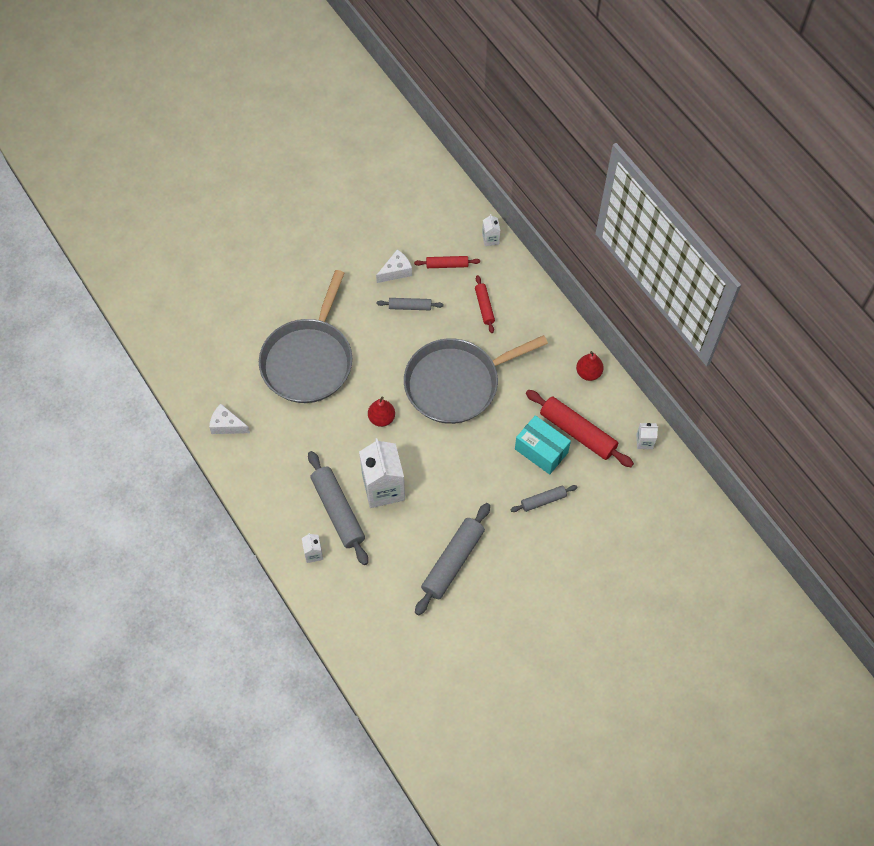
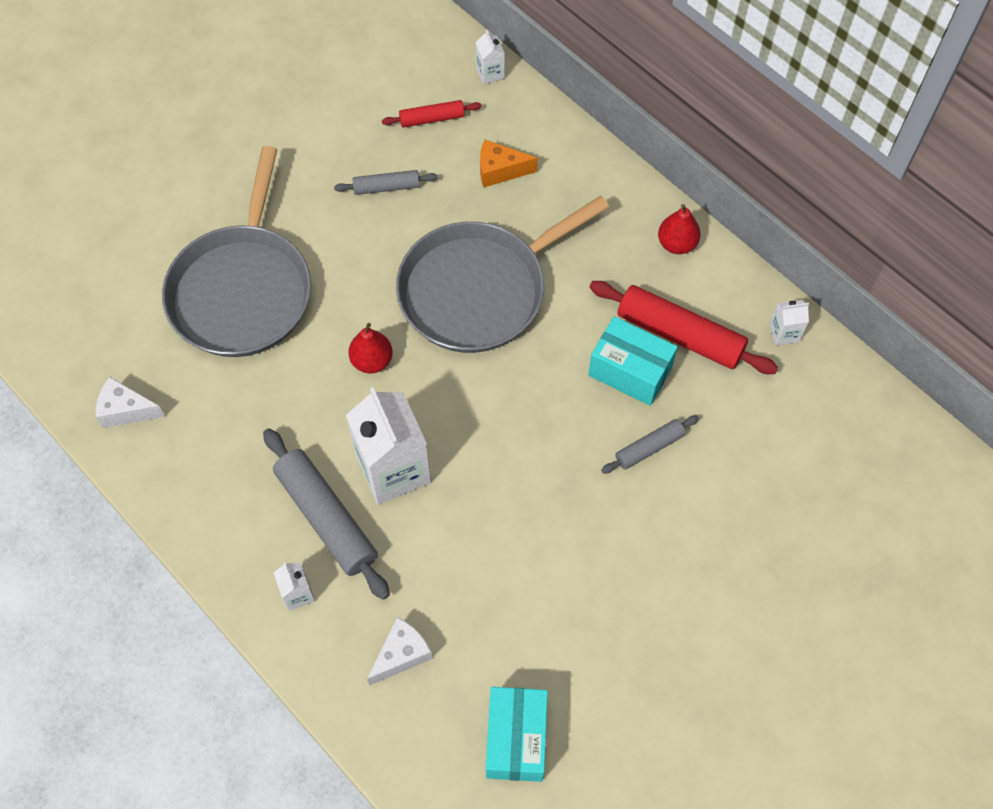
camera: 10 degrees left, 0 degrees up
(396, 271) = (356, 139): white cheese -> white cheese (401, 654)
(428, 660) = (516, 739): none -> turquoise box
(453, 562) = (526, 569): grey rolling pin -> none
(484, 306) = (500, 171): red rolling pin -> orange cheese

